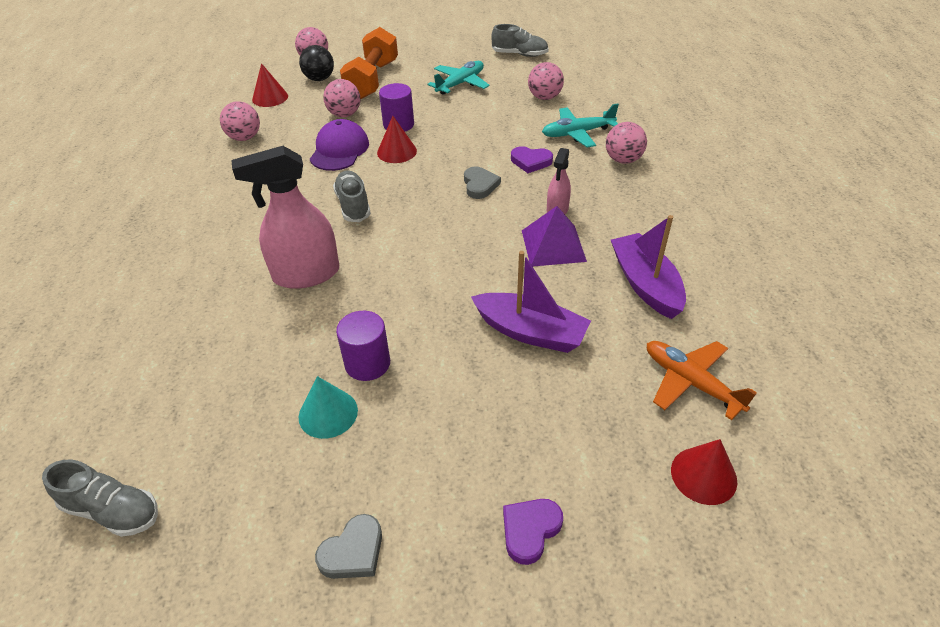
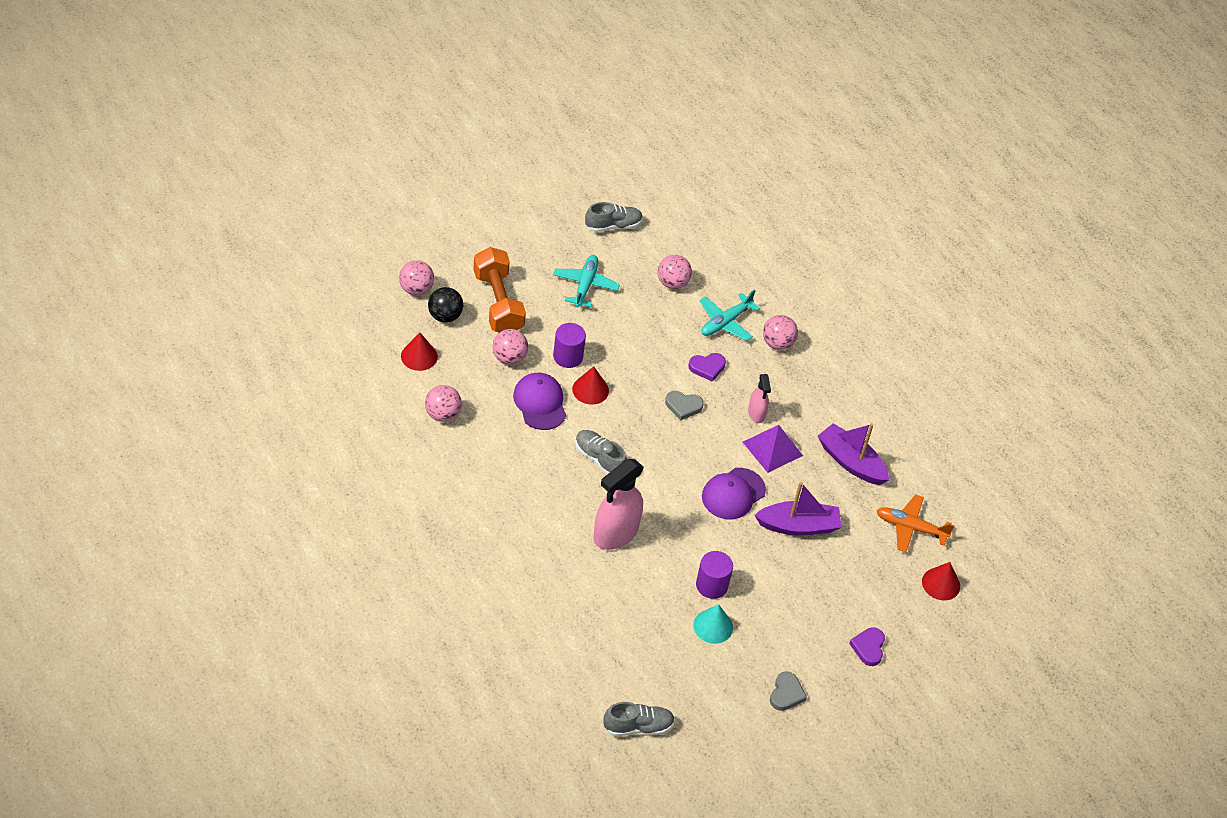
camera: 35 degrees left, 5 degrees up
(473, 275) = (733, 494): none -> purple cap
(480, 185) = (683, 406): grey heart -> grey heart turned 135 degrees clockwise

